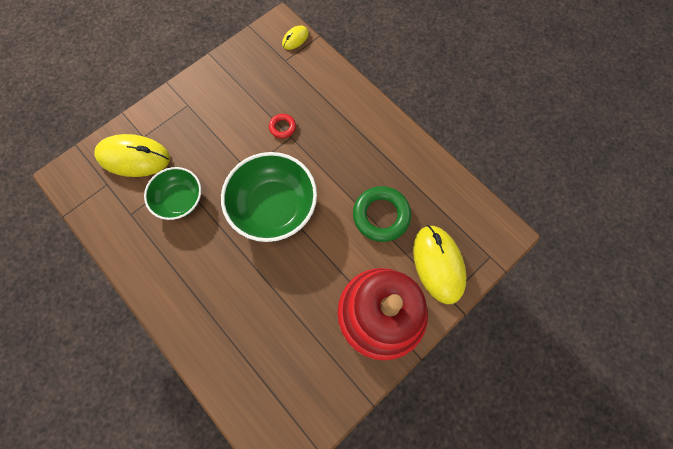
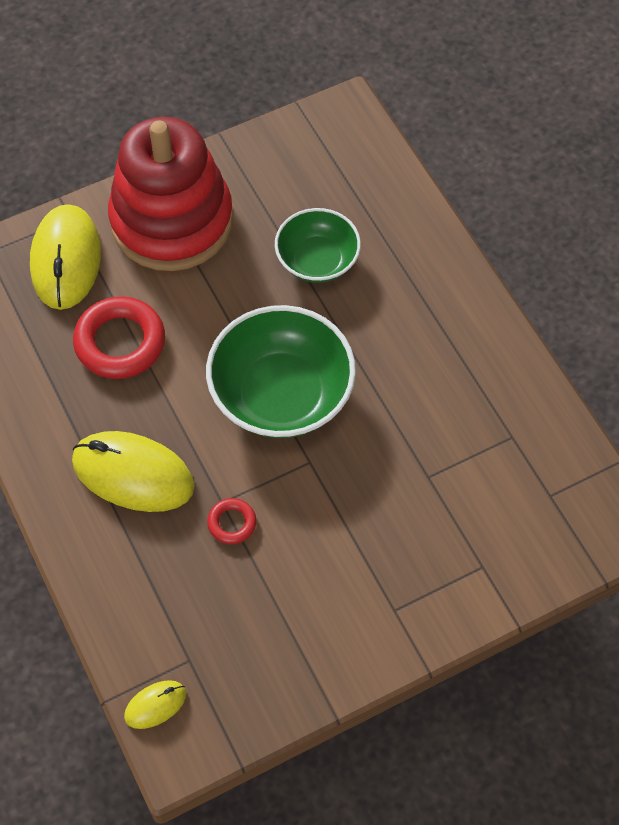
camera: 165 degrees left, 10 degrees down
(134, 157) = (500, 531): yellow mouse -> yellow mouse (133, 474)
(180, 200) = (429, 440): green bowl -> green bowl (317, 260)
(381, 215) = (120, 342): green ring -> red ring

